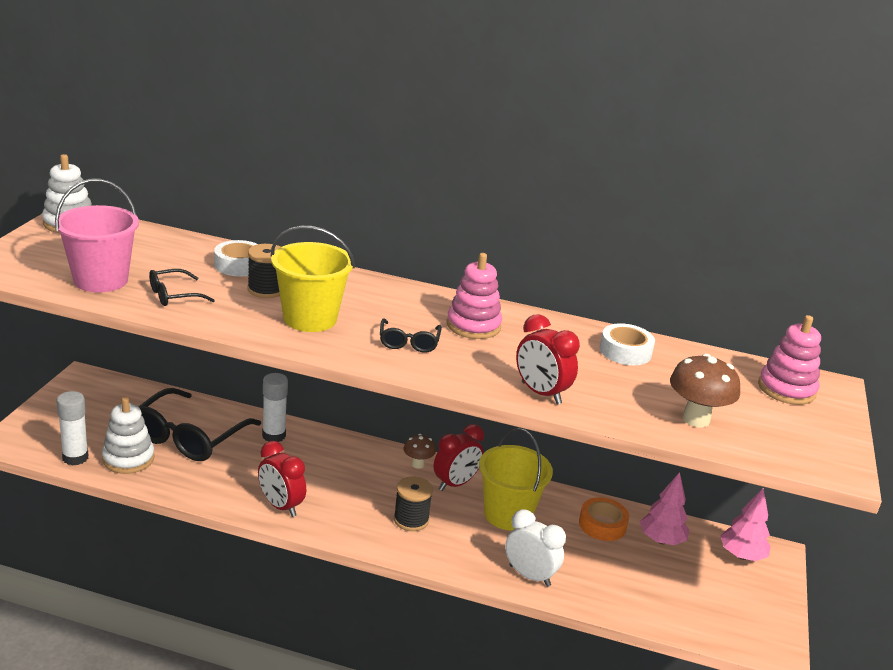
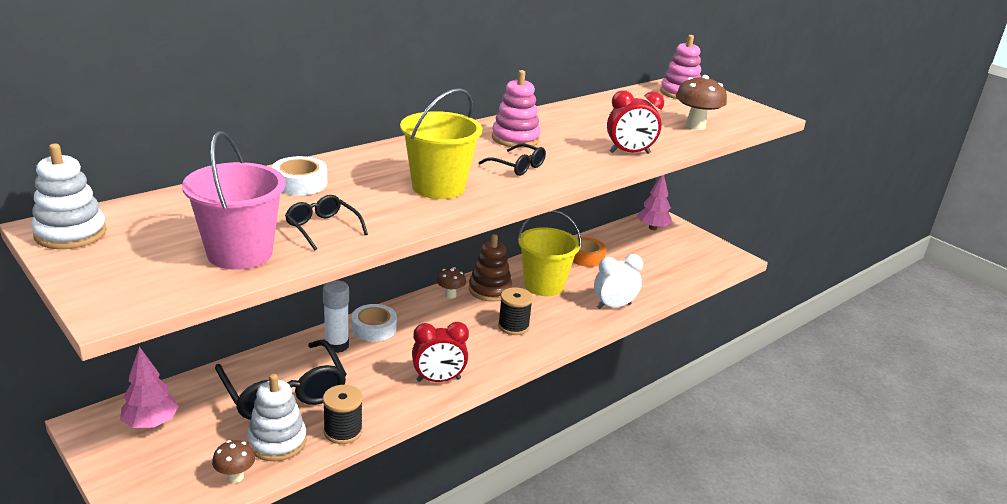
camera: 55 degrees left, 0 degrees up
(75, 457) = (235, 477): white glue stick -> brown mushroom
(173, 295) = (322, 228): black glasses -> black glasses turned 135 degrees clockwise
(266, 290) = (364, 187): black spool -> black spool (343, 431)
(455, 484) = (489, 290): red clock -> brown stacking toy
(625, 351) = (597, 112): white tape -> white tape (374, 328)
(661, 540) = (618, 245): pink tree -> pink tree (151, 423)

